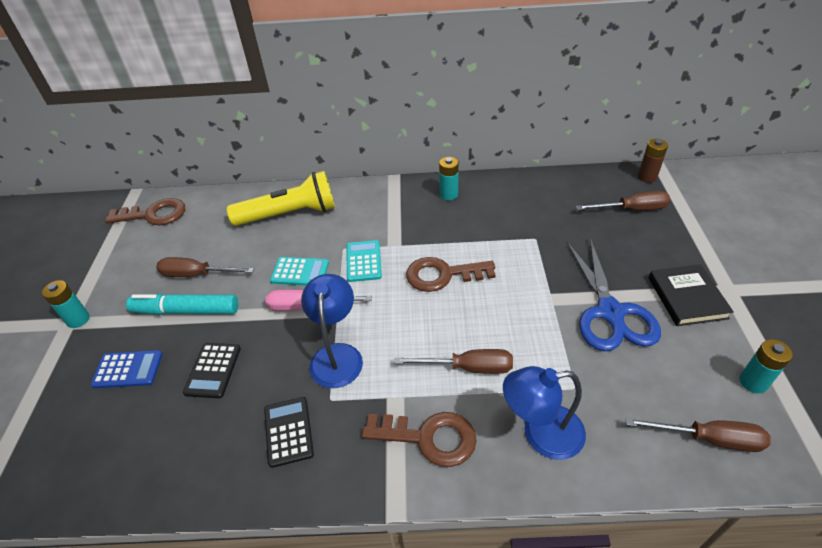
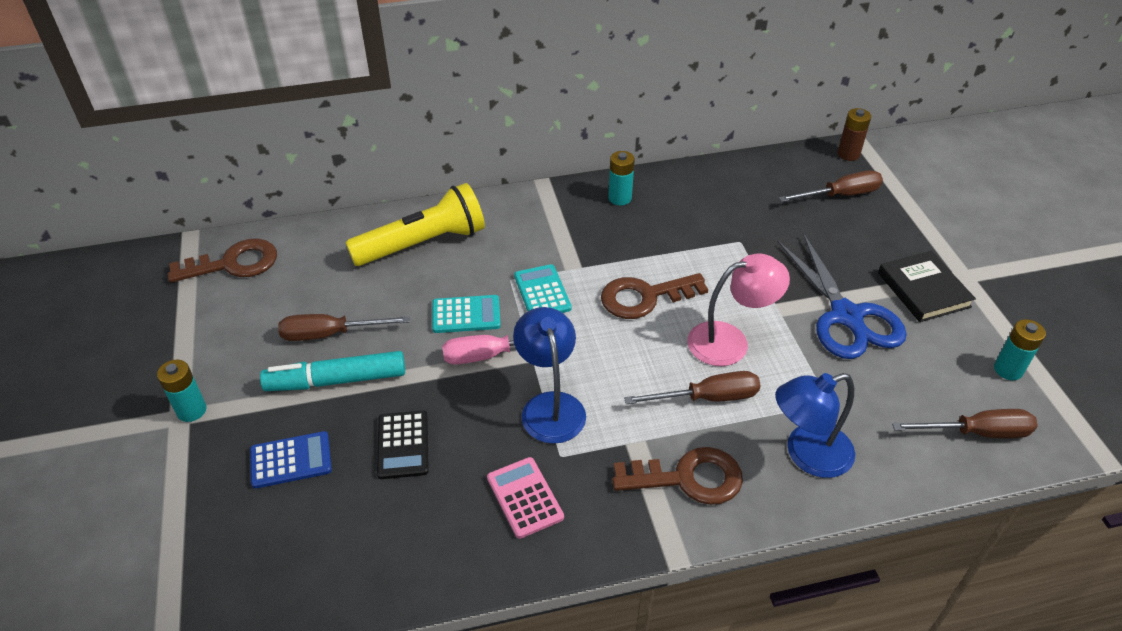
camera: 15 degrees left, 0 degrees up
(288, 431) = (525, 497): black calculator -> pink calculator
(502, 320) = (730, 341): none -> pink lamp

